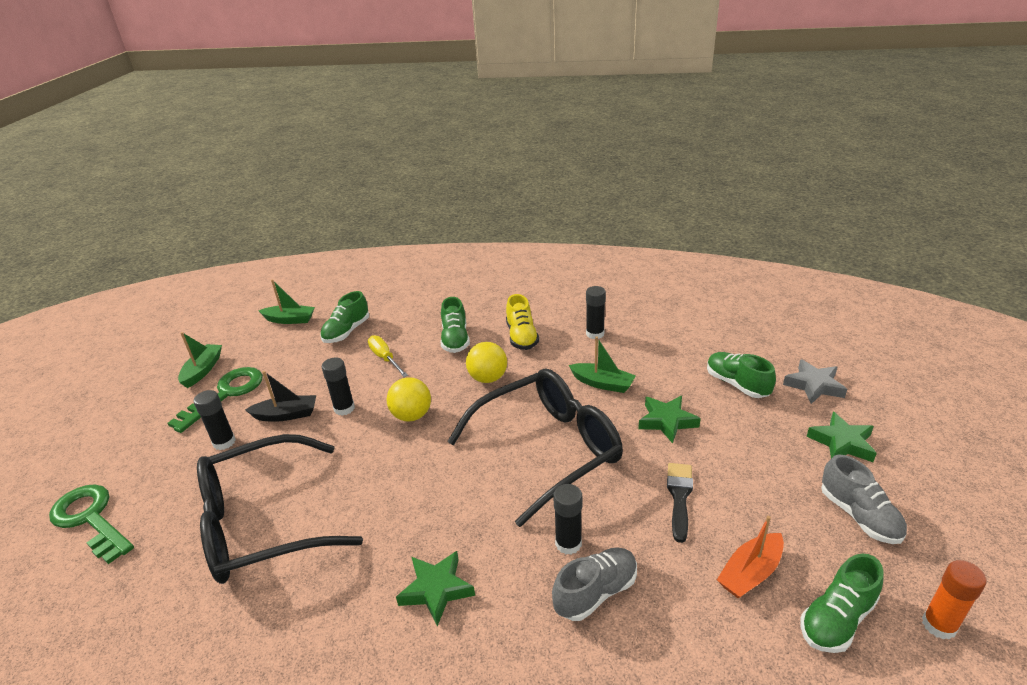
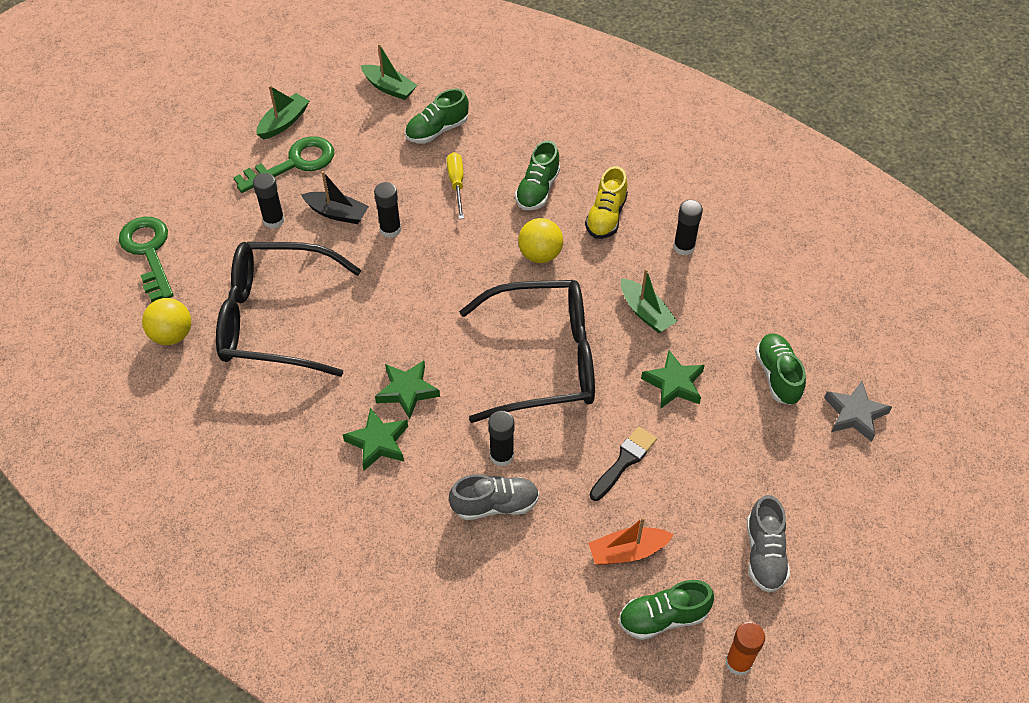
camera: 25 degrees right, 20 degrees up
(412, 415) = (446, 266): yellow ball -> yellow ball (172, 335)
(842, 443) = (819, 484): green star -> green star (407, 391)

